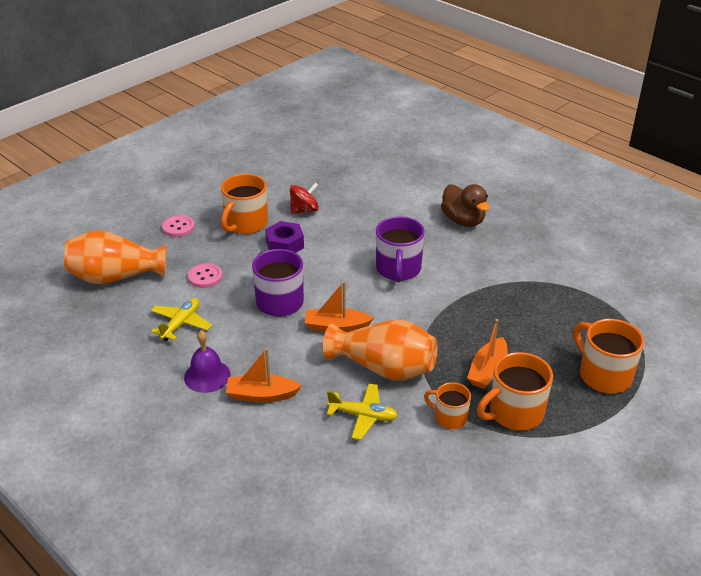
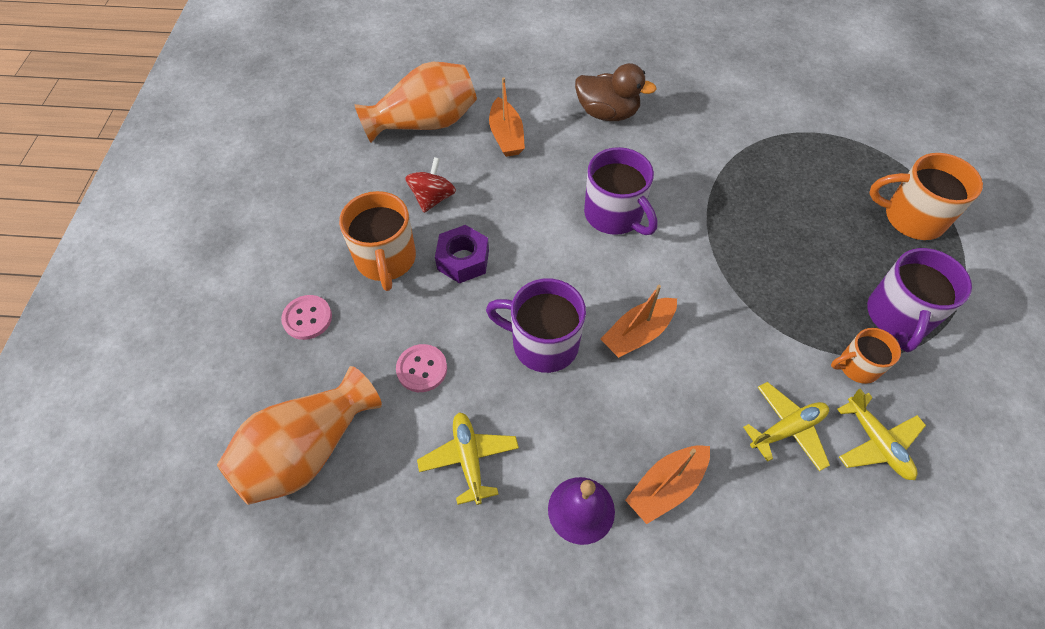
camera: 40 degrees left, 20 degrees up
(384, 368) = (738, 352): orange vase -> orange vase (425, 123)
(409, 455) = (876, 443): none -> yellow plane
(487, 370) = (824, 283): orange boat -> orange boat (506, 136)
(514, 413) = (898, 317): orange mug -> purple mug

